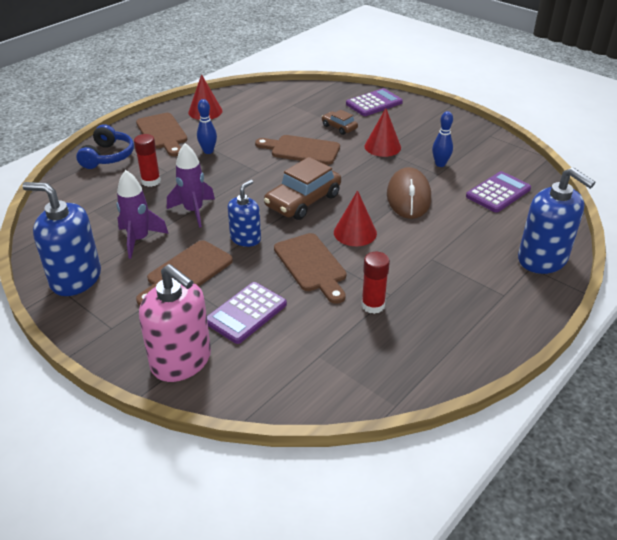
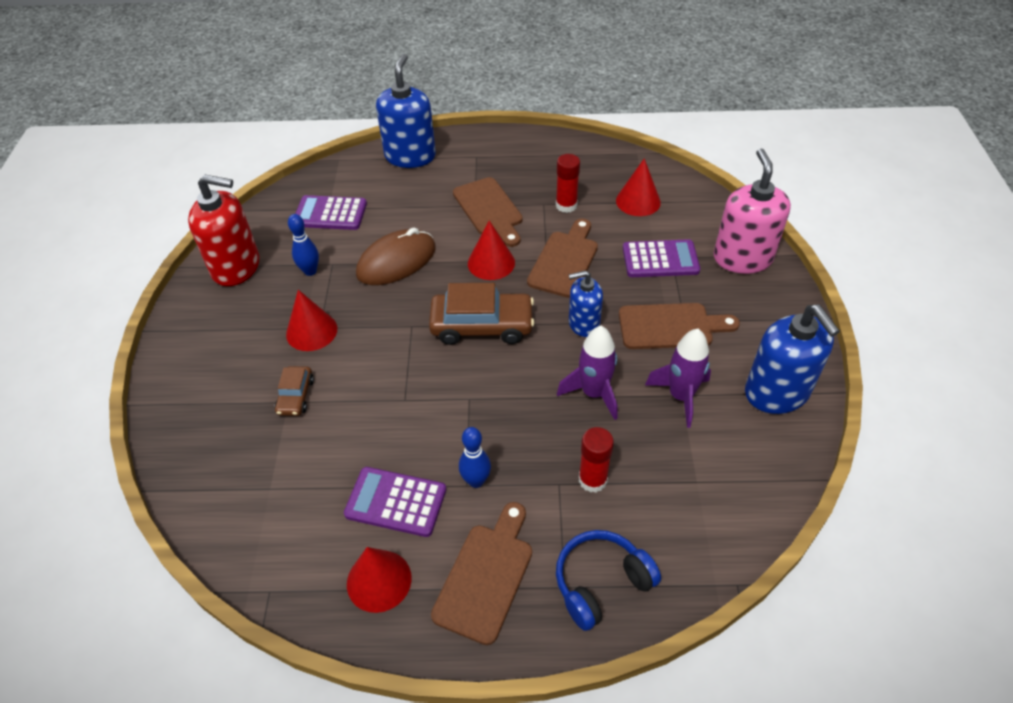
camera: 130 degrees left, 10 degrees up
(301, 150) = (385, 393): brown cutting board -> brown cutting board (489, 209)
(325, 351) = (638, 201): none -> red cone
(374, 103) = (196, 403): purple calculator -> purple calculator (396, 502)
(477, 143) = (236, 267): none -> red soap dispenser

